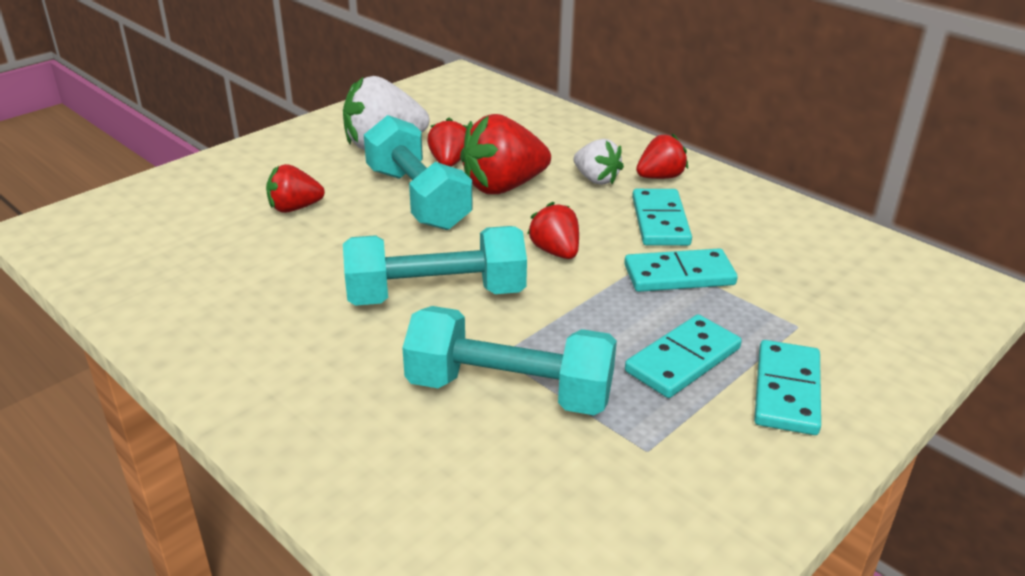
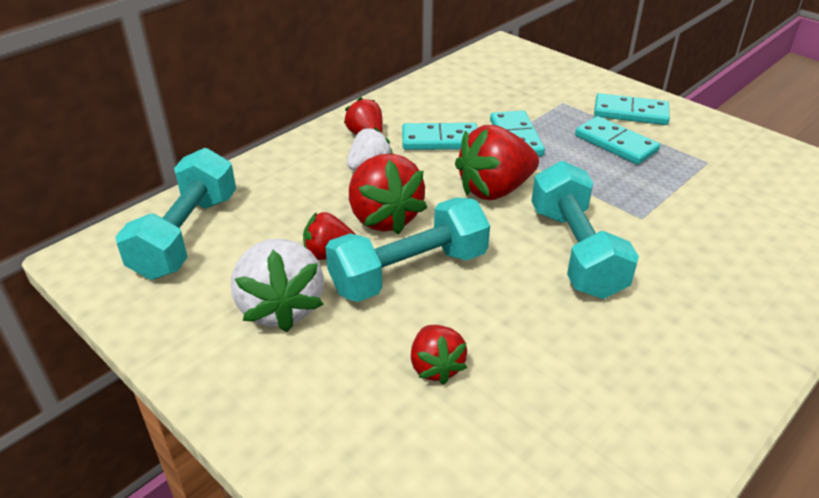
camera: 90 degrees left, 5 degrees up
(509, 391) = (680, 212): turquoise dumbbell -> turquoise dumbbell (186, 235)
(555, 251) = (494, 190): red strawberry -> red strawberry, size x1.70

